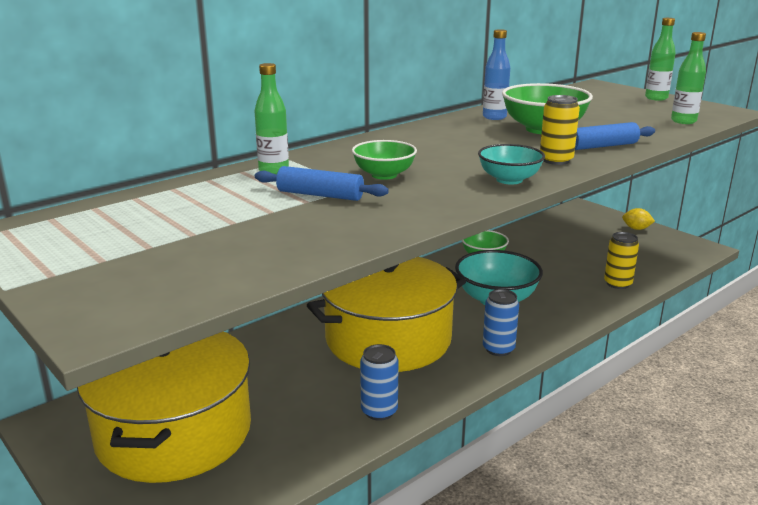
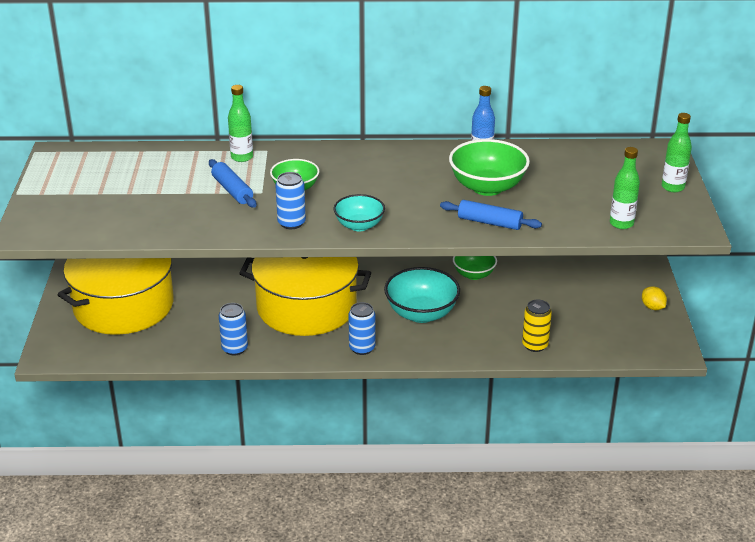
camera: 40 degrees right, 10 degrees up
(443, 198) = (291, 223): none -> blue can
(556, 160) = (426, 222): yellow can -> none

